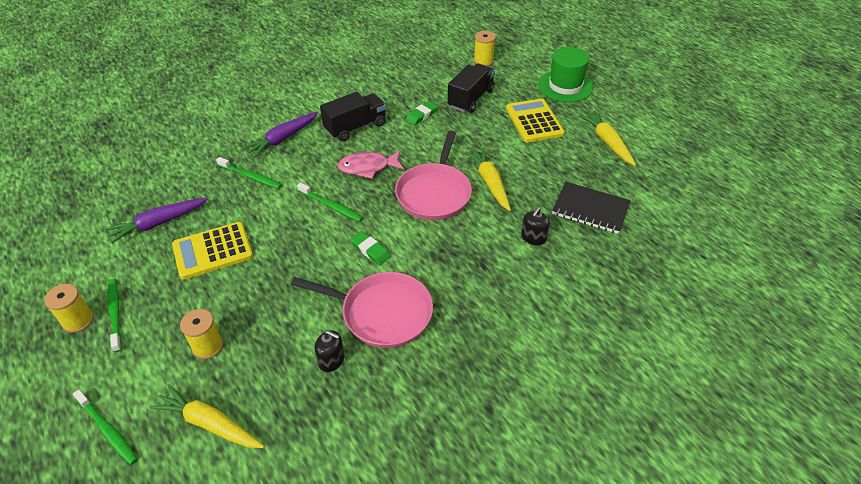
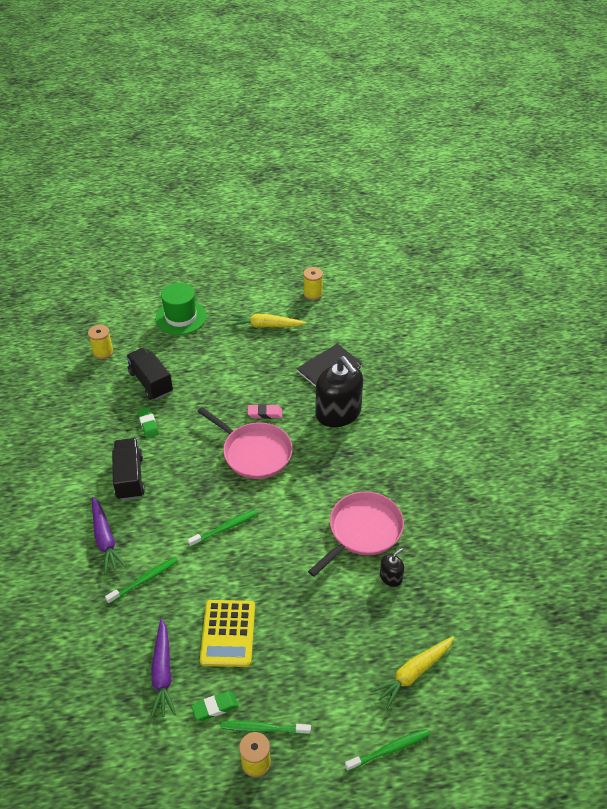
camera: 65 degrees left, 0 degrees up
(207, 346) = (337, 660): yellow spool -> yellow spool (312, 294)
(368, 167) = (192, 486): pink fish -> none
(370, 250) = (293, 517): green eraser -> green eraser (215, 707)
(490, 182) = (265, 413): yellow carrot -> pink eraser
(533, 237) = (338, 413): black soap dispenser -> black soap dispenser, size x2.25
(534, 121) = (211, 356): yellow calculator -> none

